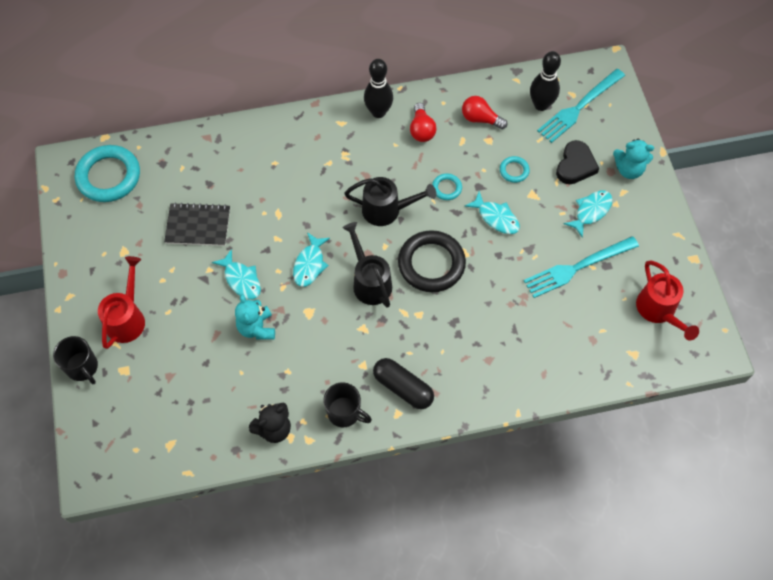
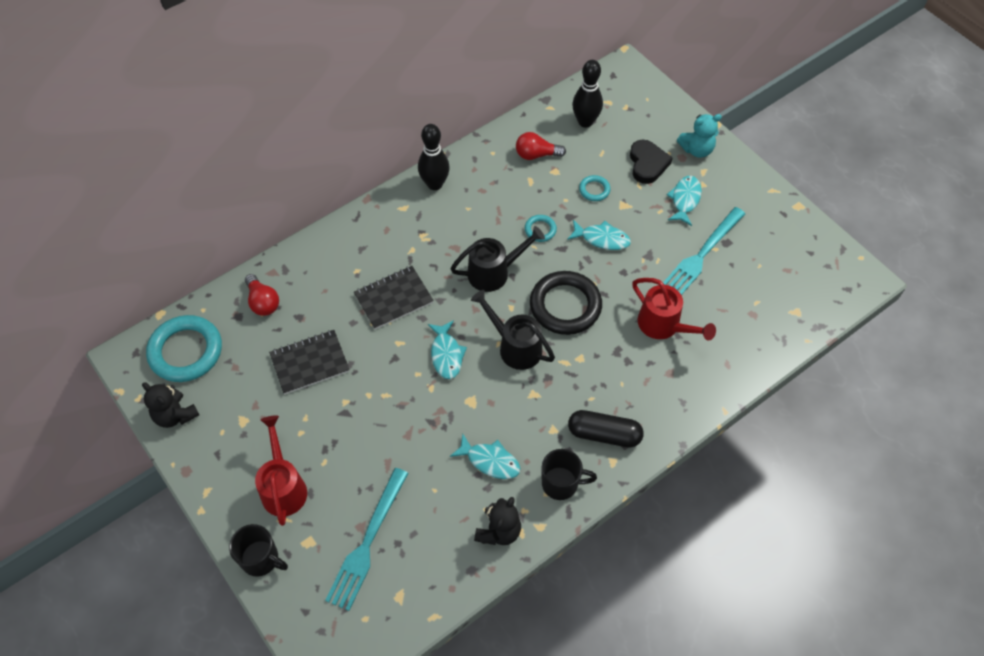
camera: 25 degrees left, 5 degrees down
(76, 225) = (175, 415): none -> black teddy bear
(241, 279) = (384, 398): turquoise fish -> turquoise fish (490, 461)
(257, 328) = (426, 439): turquoise teddy bear -> none
(292, 199) = (393, 298): none -> black notebook
(421, 130) = (486, 185): red light bulb -> red light bulb (263, 302)
(579, 107) = (621, 111): turquoise fork -> turquoise fork (367, 542)
(658, 311) = (795, 264): red watering can -> red watering can (664, 326)

